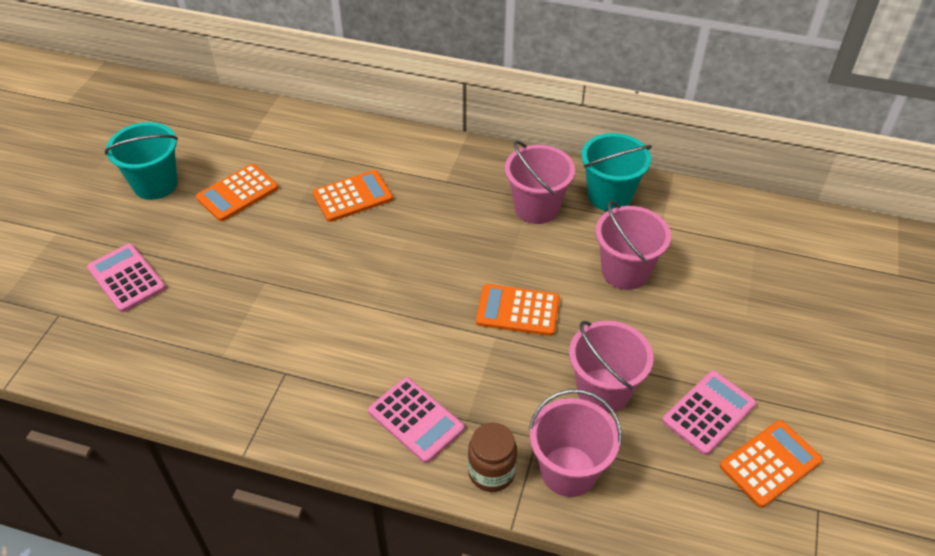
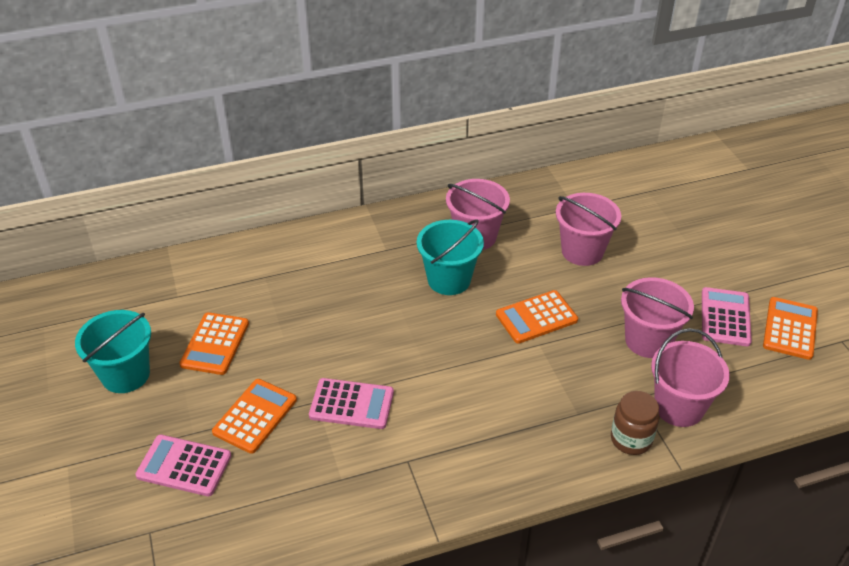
camera: 35 degrees left, 5 degrees down
(352, 196) = (321, 298): orange calculator -> orange calculator (255, 416)
(416, 420) = (543, 435): pink calculator -> pink calculator (351, 404)
(609, 195) = (519, 203): turquoise bucket -> turquoise bucket (449, 280)

